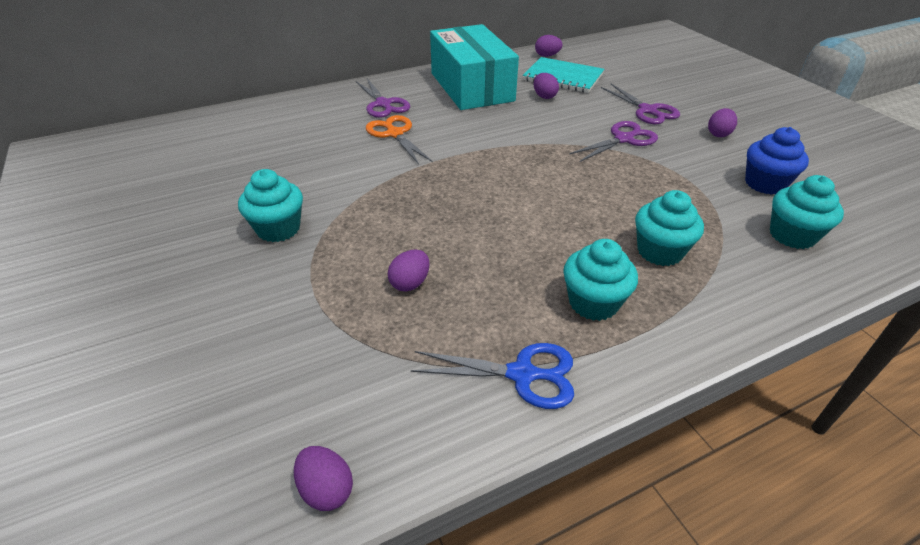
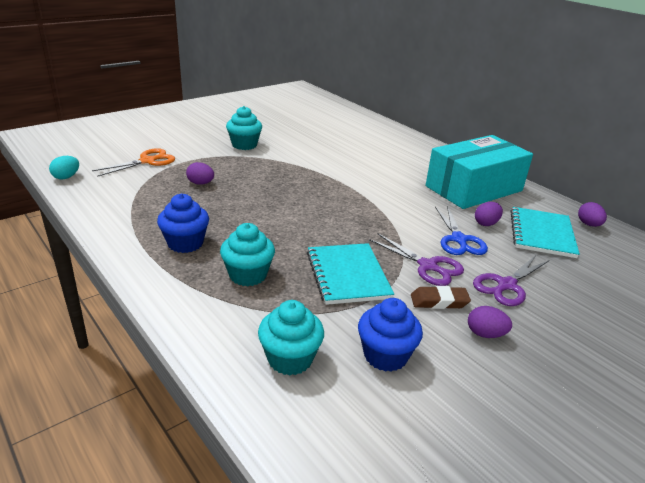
camera: 75 degrees right, 10 degrees down
(326, 489) = (66, 177): purple egg -> turquoise egg
(383, 104) = (412, 157): purple scissors -> none
(394, 134) = (369, 165): orange scissors -> orange scissors (148, 161)
(522, 374) = (124, 219): blue scissors -> blue scissors (459, 240)
(593, 303) = (185, 243): turquoise cupcake -> blue cupcake
(647, 185) = (348, 275): none -> turquoise notebook
(679, 145) = (439, 301): none -> brown eraser

